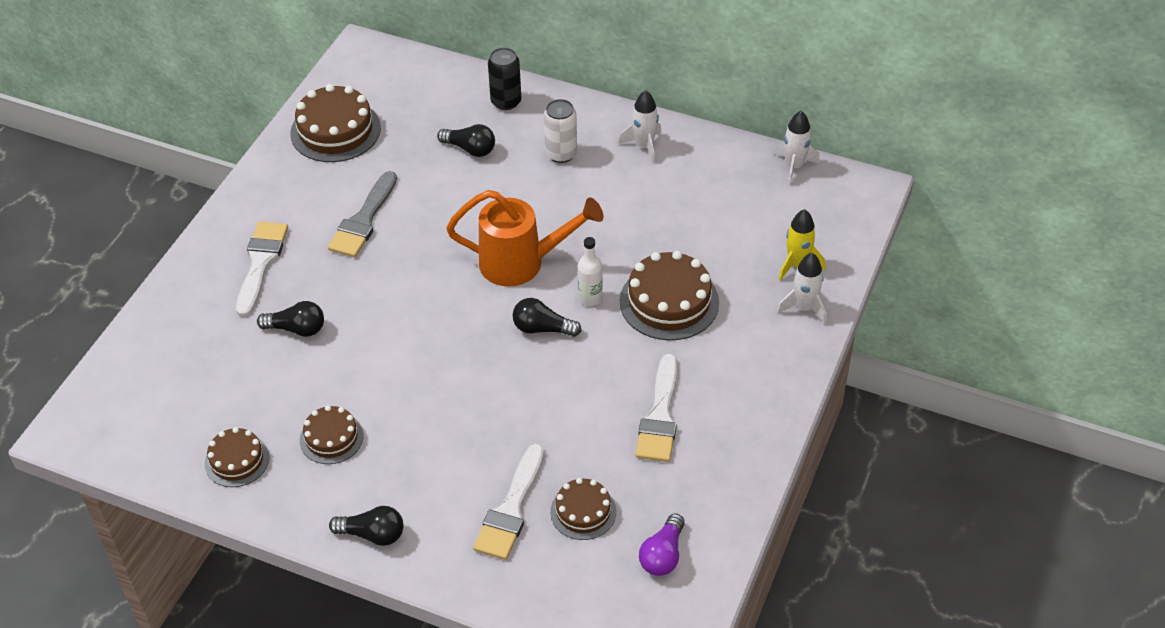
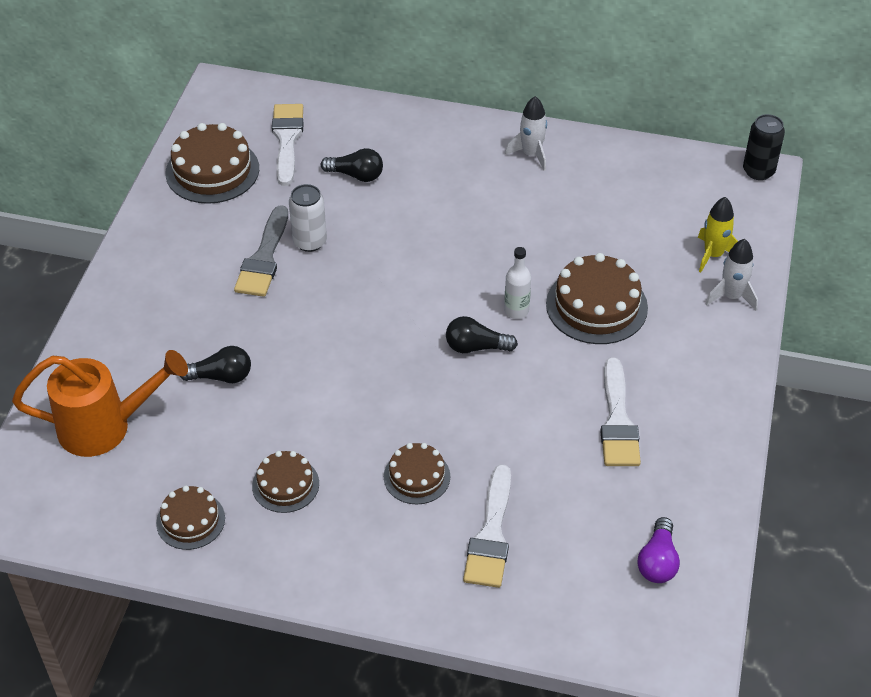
camera: 10 degrees left, 0 degrees up
(261, 263) = (166, 313): white brush -> white brush (287, 139)
(372, 534) = (354, 579): black light bulb -> none
(506, 102) = (380, 125): black can -> black can (758, 171)
(521, 263) = (438, 283): orange watering can -> orange watering can (105, 427)
(561, 154) = (450, 171): white can -> white can (310, 242)
(583, 512) = (565, 527): brown cake -> brown cake (417, 476)
(794, 167) = (684, 160): white rocket -> none

